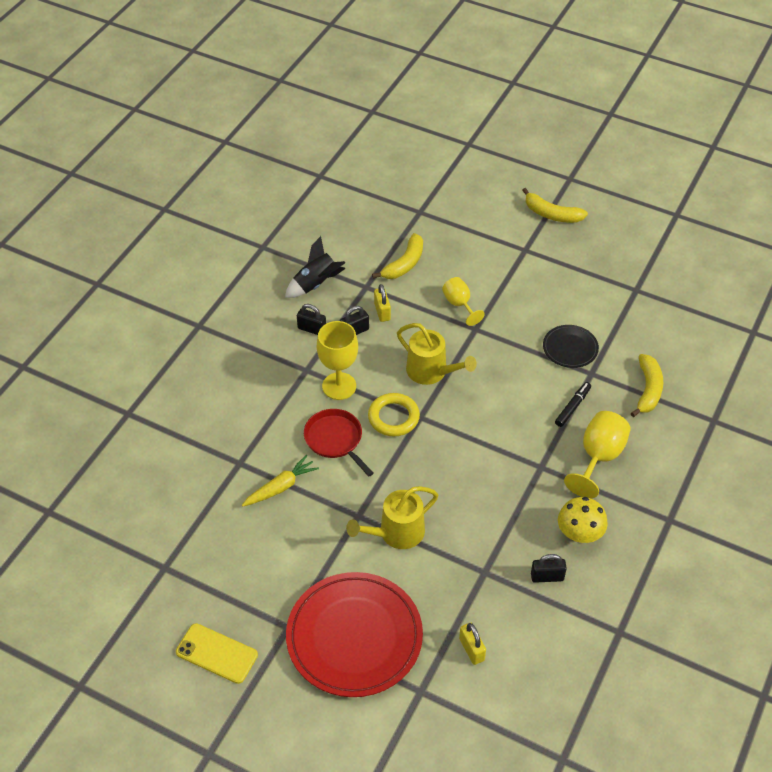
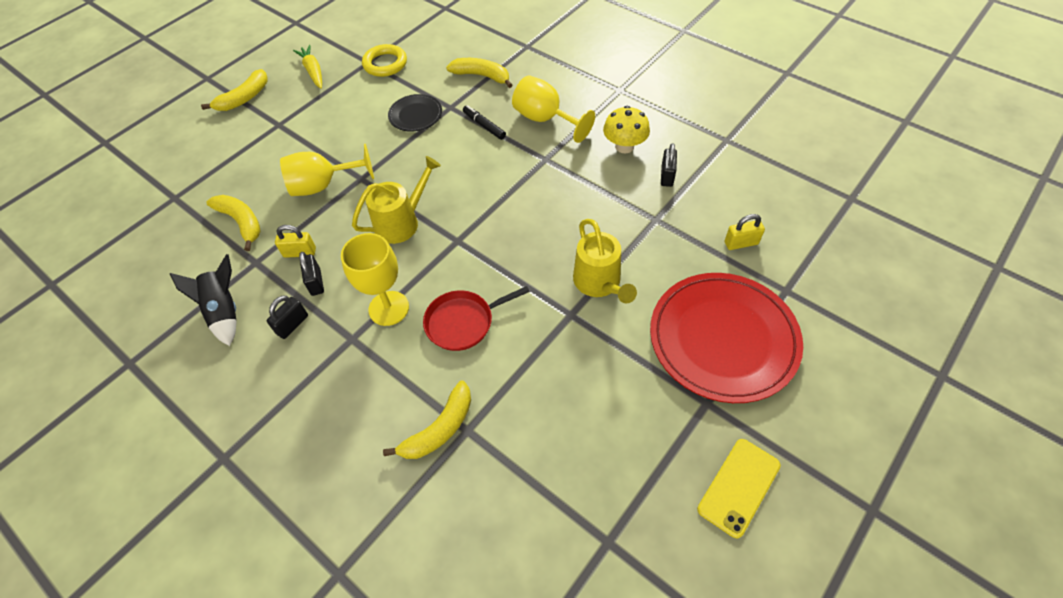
camera: 75 degrees left, 5 degrees up
(238, 445) = (439, 429): none -> yellow banana
(280, 487) = (515, 387): yellow carrot -> yellow carrot (313, 71)
(393, 417) = (450, 263): yellow ring -> yellow ring (385, 64)
(459, 304) = (323, 185): yellow goblet -> yellow goblet, size x1.57

